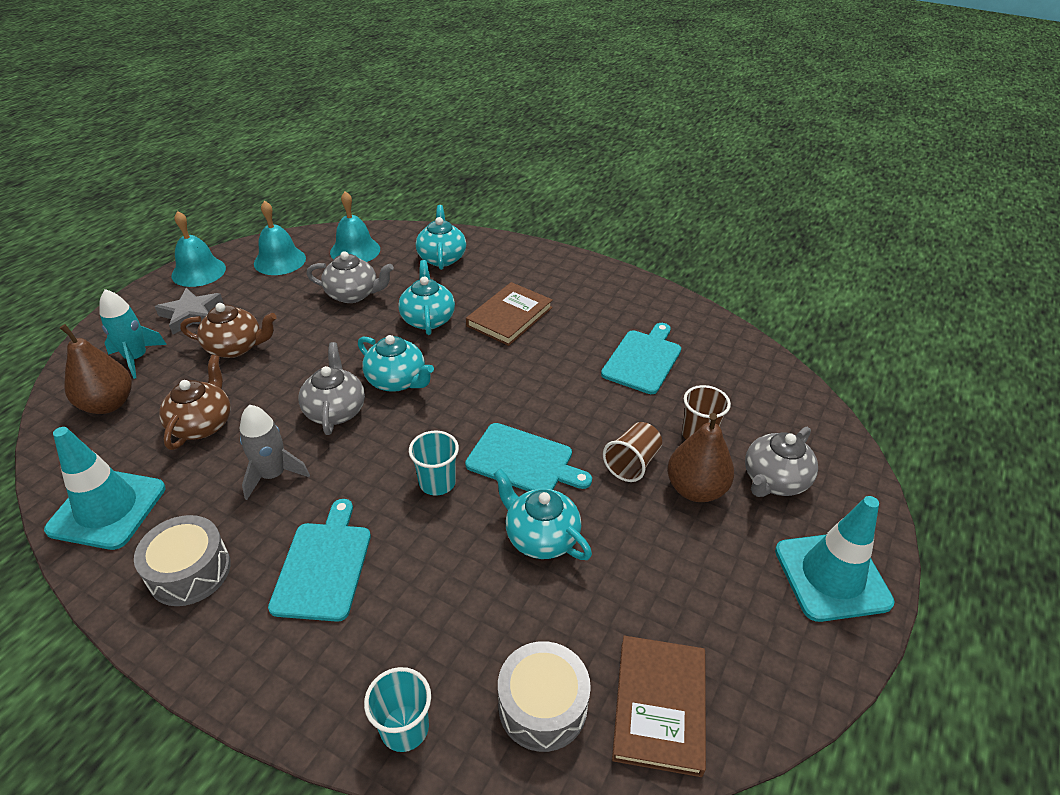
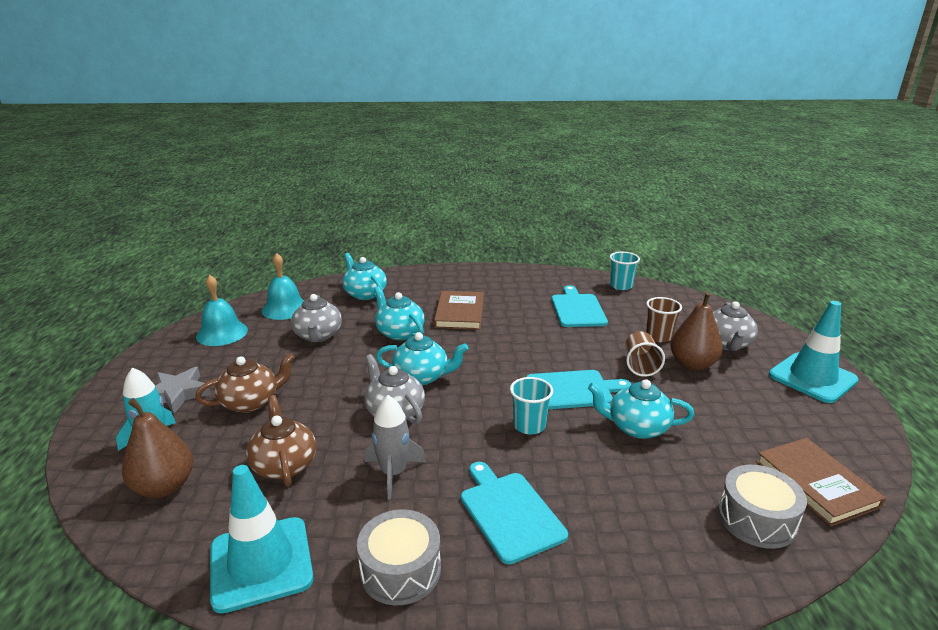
camera: 30 degrees left, 15 degrees down
(198, 271) = (146, 362): turquoise bell -> none
(353, 294) = (318, 336): grey teapot -> grey teapot turned 105 degrees clockwise
(404, 728) = (693, 581): turquoise cup -> turquoise cup (621, 286)

